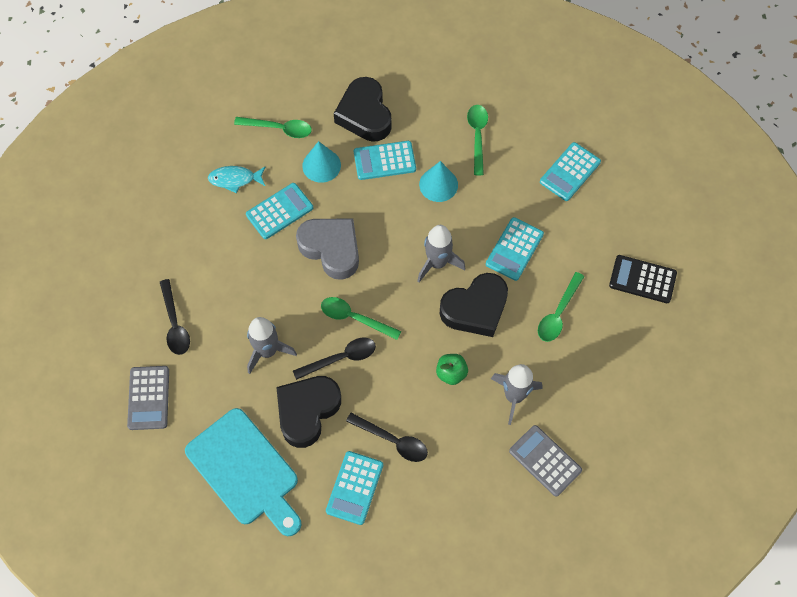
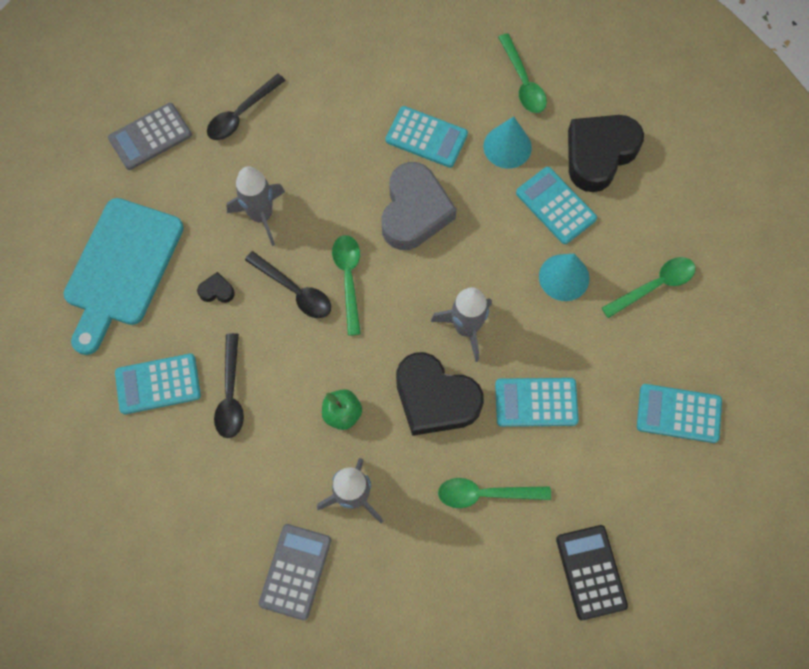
camera: 60 degrees right, 5 degrees up
(235, 179) = (435, 75): turquoise fish -> none
(307, 411) = (217, 291): black heart -> black heart, size x0.40

